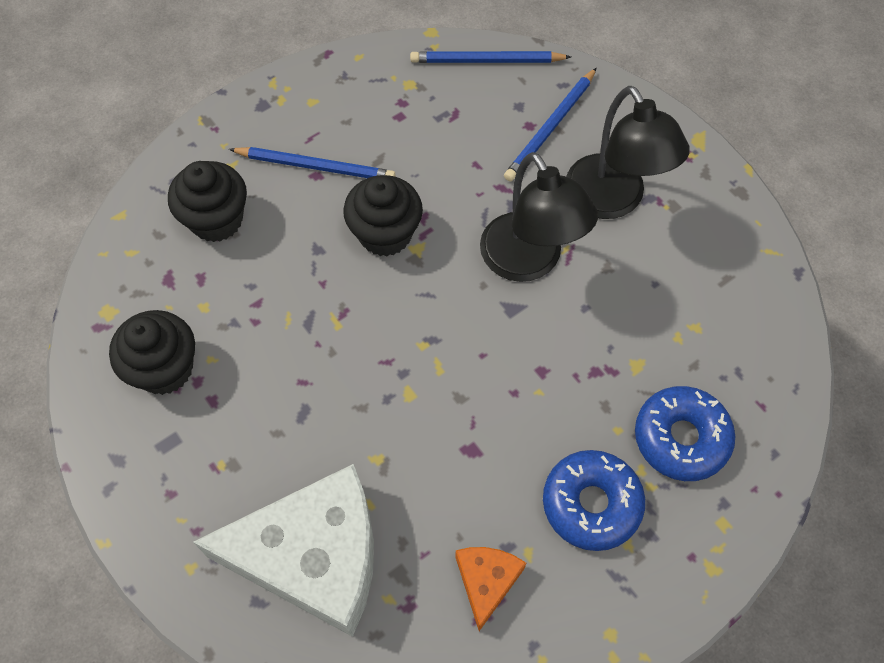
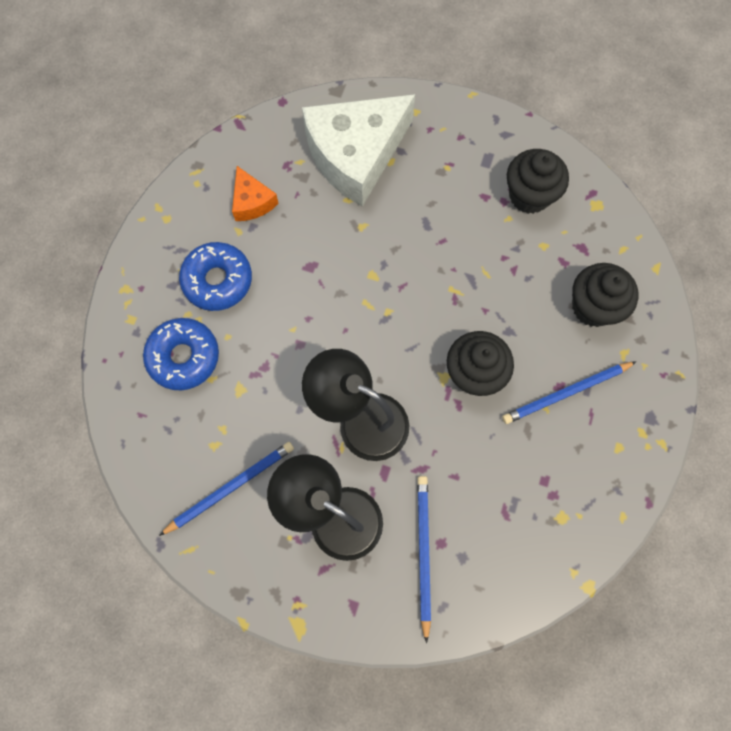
camera: 145 degrees right, 10 degrees up
(486, 61) = (521, 587): blue pencil -> blue pencil (230, 487)

